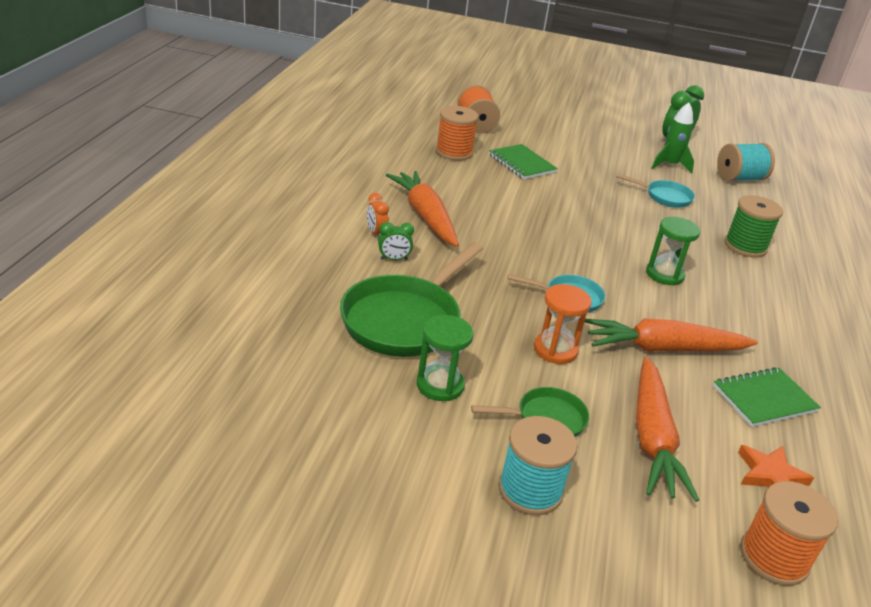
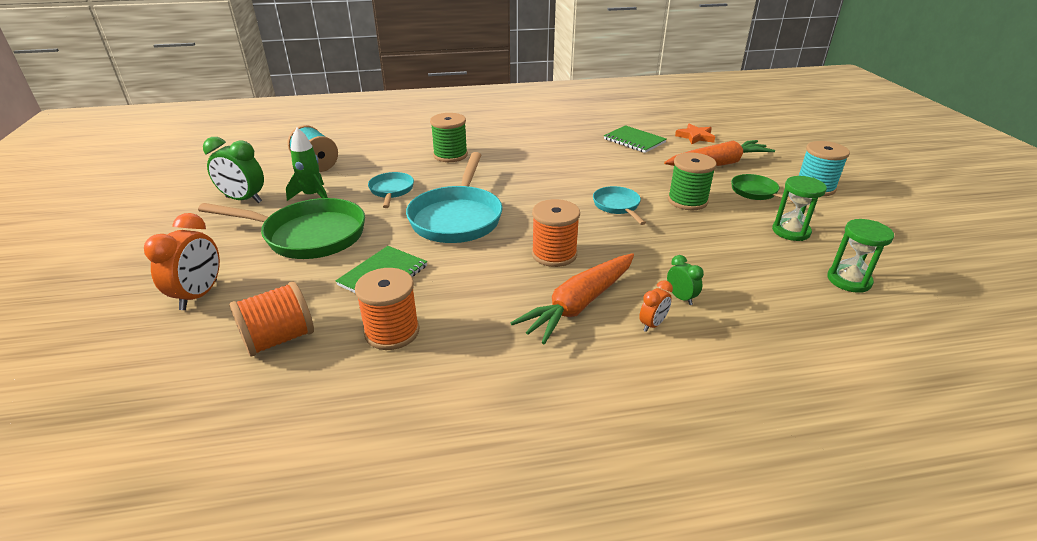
camera: 110 degrees left, 0 degrees up
(405, 320) = (752, 265): green pan -> green pan (309, 235)
(540, 114) = (199, 295): none -> orange clock
(555, 350) = (687, 201): orange hourglass -> green spool
(594, 211) = (457, 218): none -> turquoise pan
(664, 274) = (533, 178): green hourglass -> green hourglass (849, 280)
(664, 348) = (629, 169): orange carrot -> none
(774, 557) = (748, 134): orange spool -> orange spool (554, 254)

